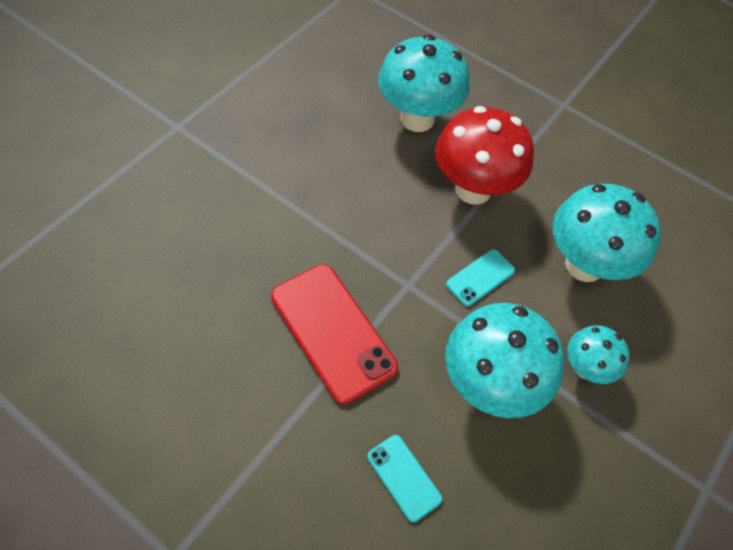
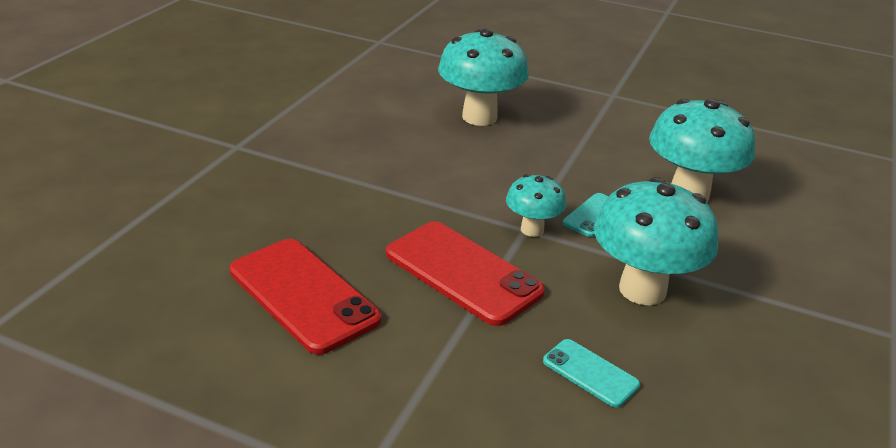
camera: 10 degrees left, 25 degrees down
(186, 333) = (303, 295): none -> red phone
(473, 189) = (556, 157): red mushroom -> none
(585, 368) = (729, 265): turquoise mushroom -> turquoise mushroom (532, 230)

